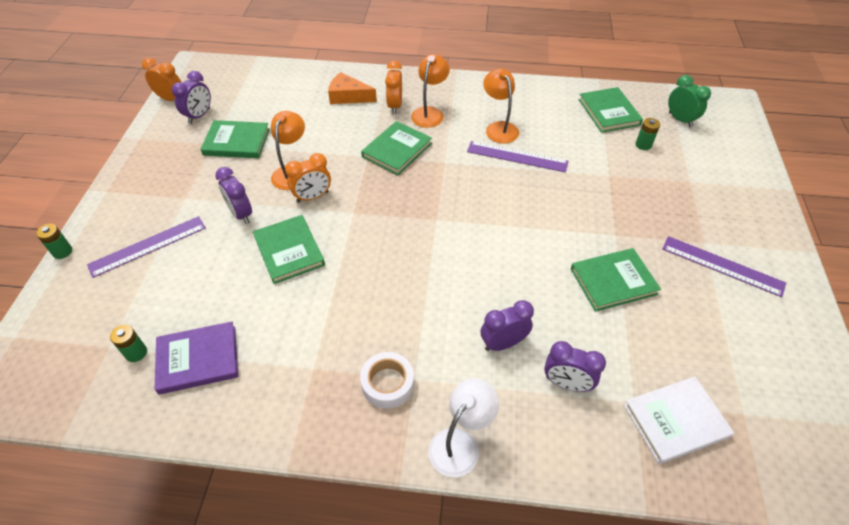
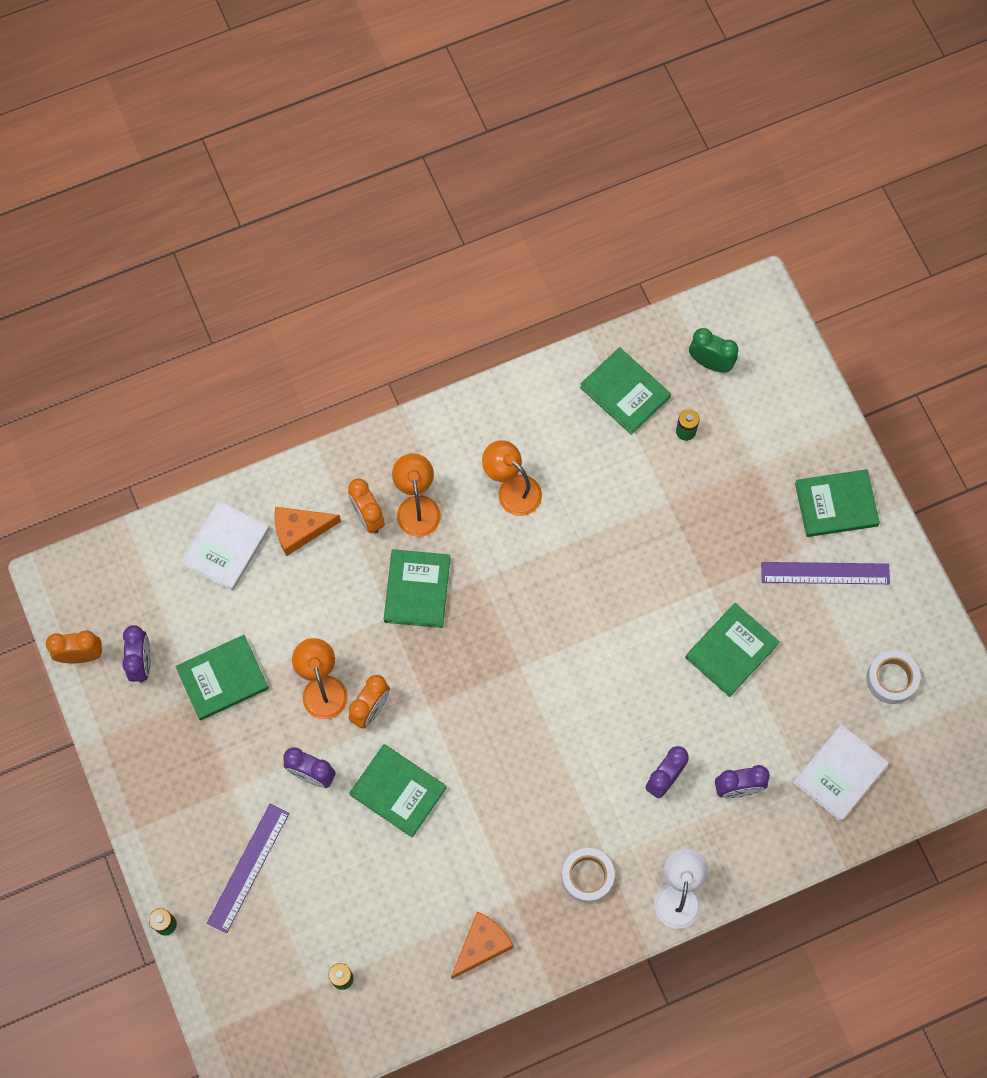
camera: 30 degrees left, 20 degrees up
(198, 359) = (404, 951): purple book -> none
(260, 389) = (481, 945): none -> orange cheese
(299, 87) = (226, 547): none -> white book
(517, 156) = (556, 526): purple ruler -> none
(750, 228) = (836, 504): none -> green book
(759, 367) = (891, 679): none -> white tape

